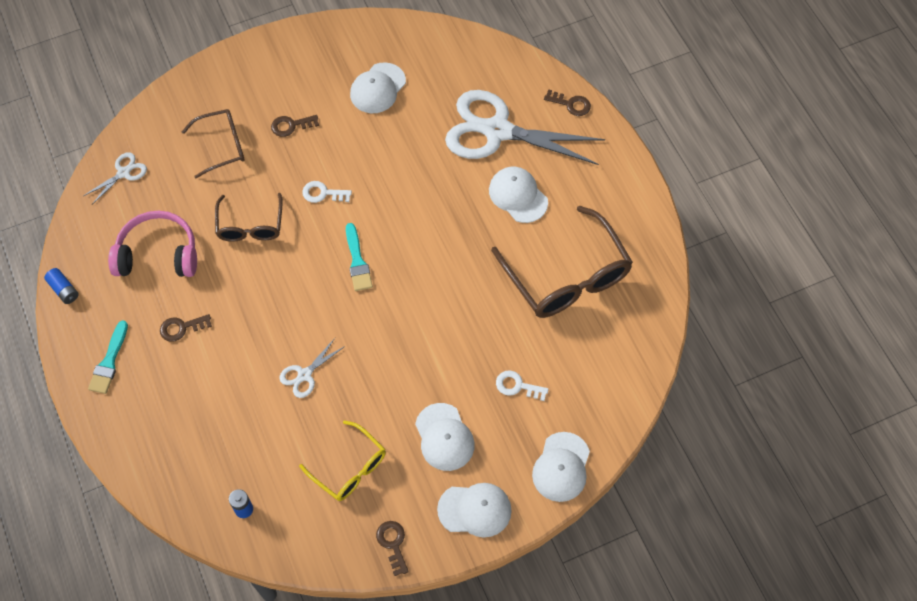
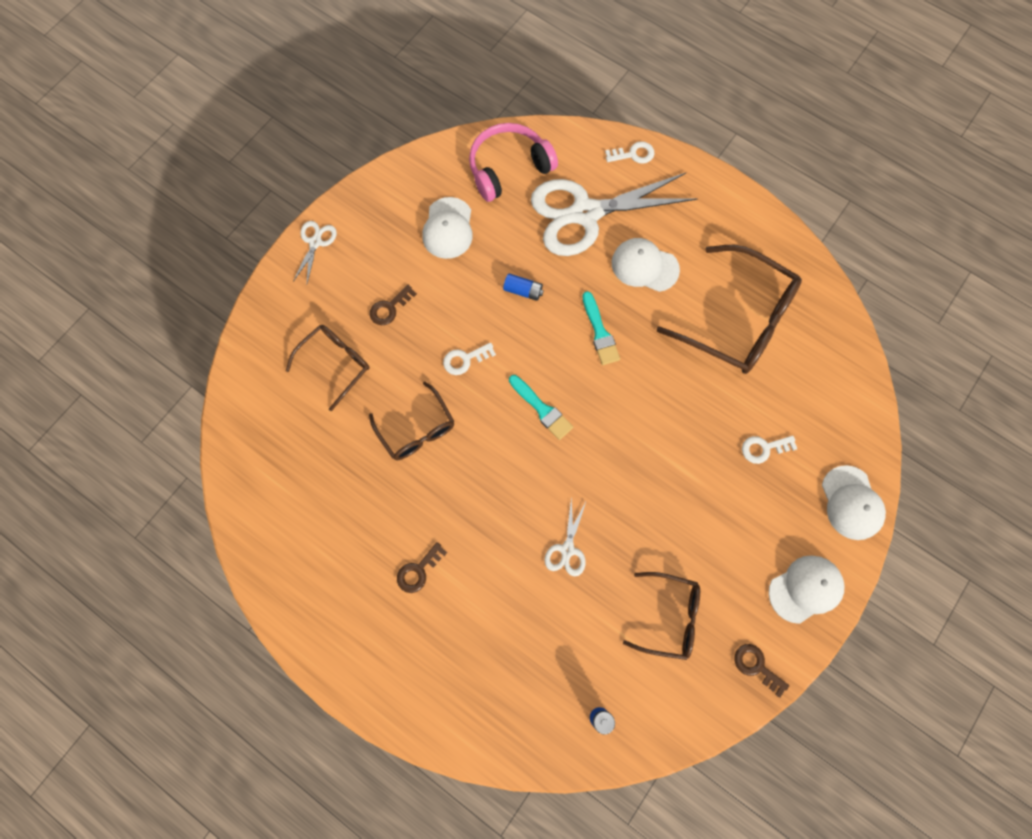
camera: 30 degrees left, 10 degrees up
(64, 290) = (273, 599): blue battery -> blue battery (523, 291)
(109, 361) = (369, 647): turquoise brush -> turquoise brush (600, 332)
(123, 173) = (254, 444): white scissors -> white scissors (315, 242)
(158, 254) = (345, 509): pink headphones -> pink headphones (508, 168)
(350, 468) = (669, 616): yellow glasses -> brown glasses
(444, 437) = (733, 535): white cap -> none
(571, 104) = (633, 154): brown key -> white key

